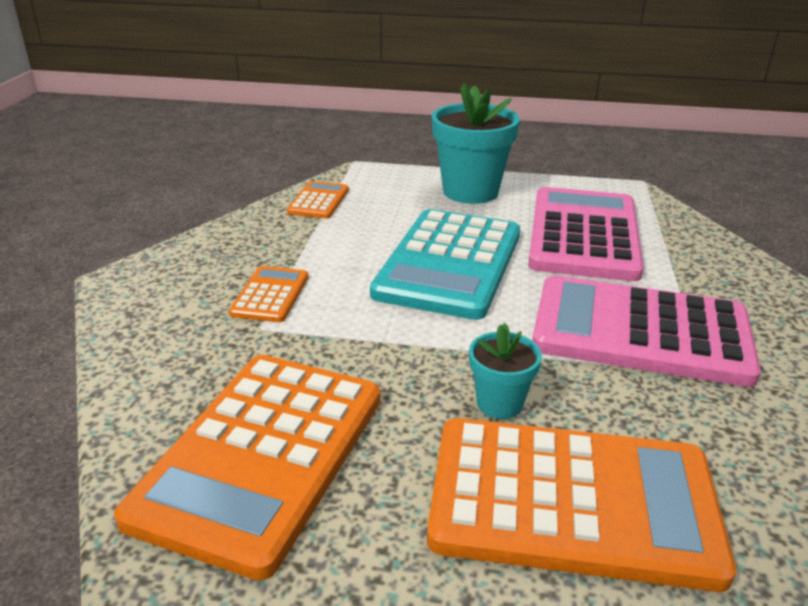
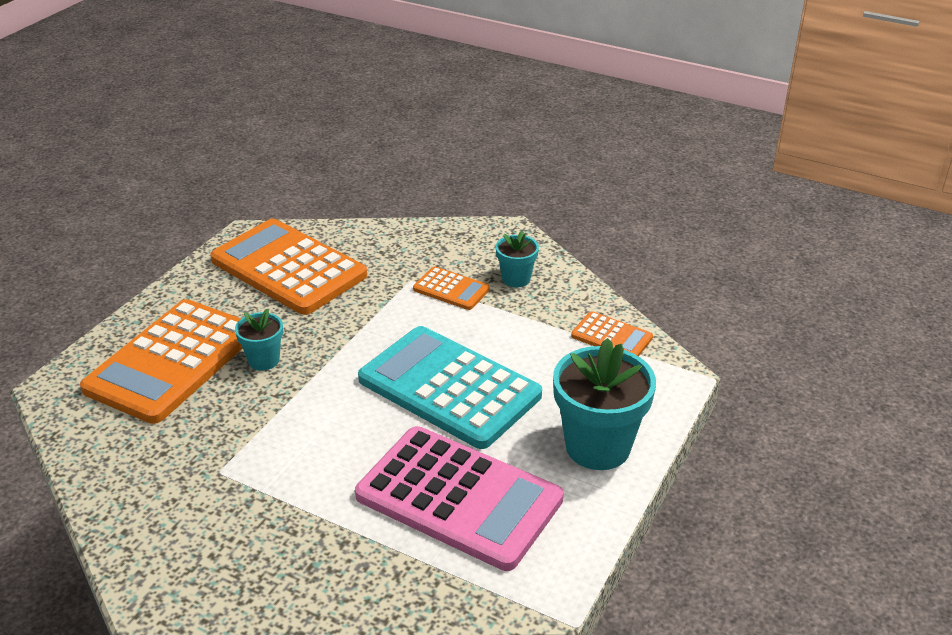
camera: 110 degrees right, 5 degrees up
(234, 259) = (516, 279): none -> turquoise flower pot
(640, 331) = (286, 461): pink calculator -> none

